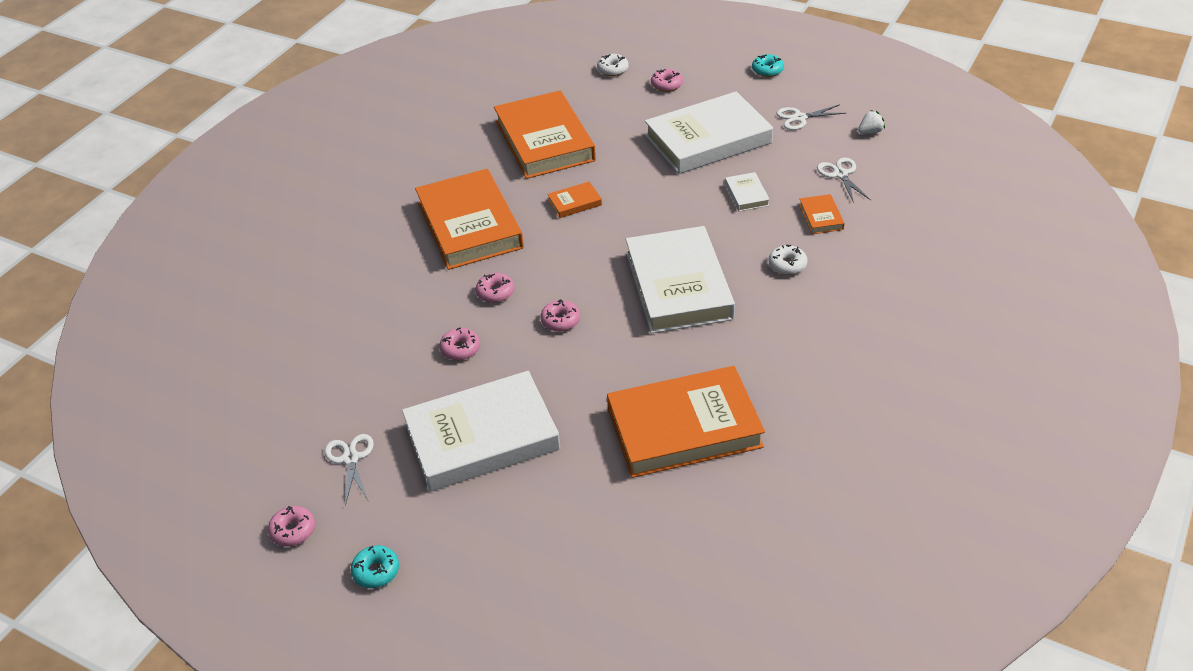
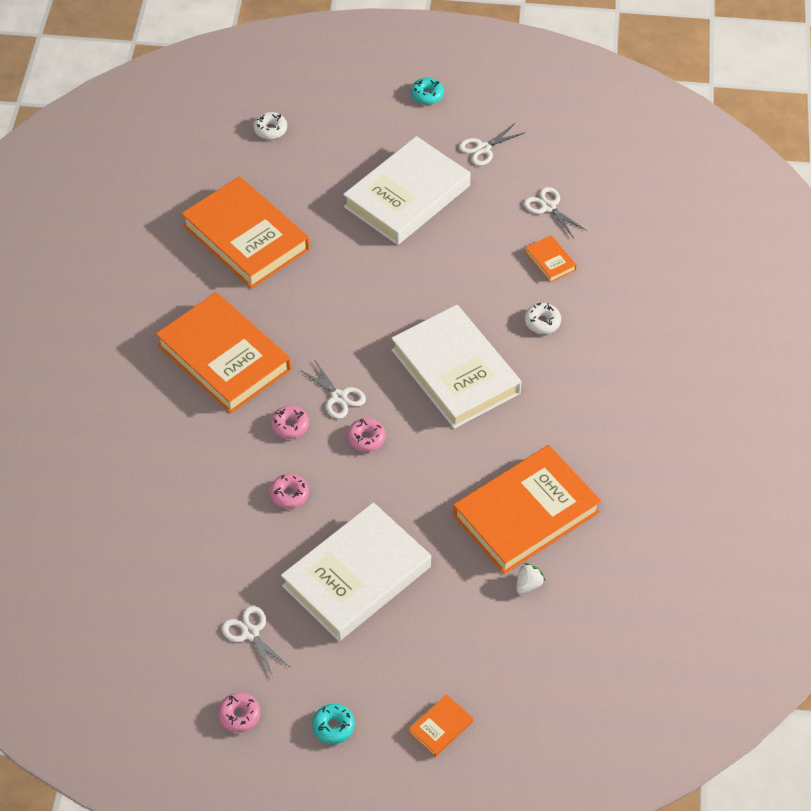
camera: 25 degrees left, 10 degrees up
(554, 280) = (339, 397): none -> white scissors
(574, 203) = (314, 304): orange book -> orange book (440, 727)
(666, 85) = (335, 137): pink donut -> none
(746, 195) = (472, 253): white book -> none
(870, 132) = (555, 150): white strawberry -> white strawberry (528, 585)

